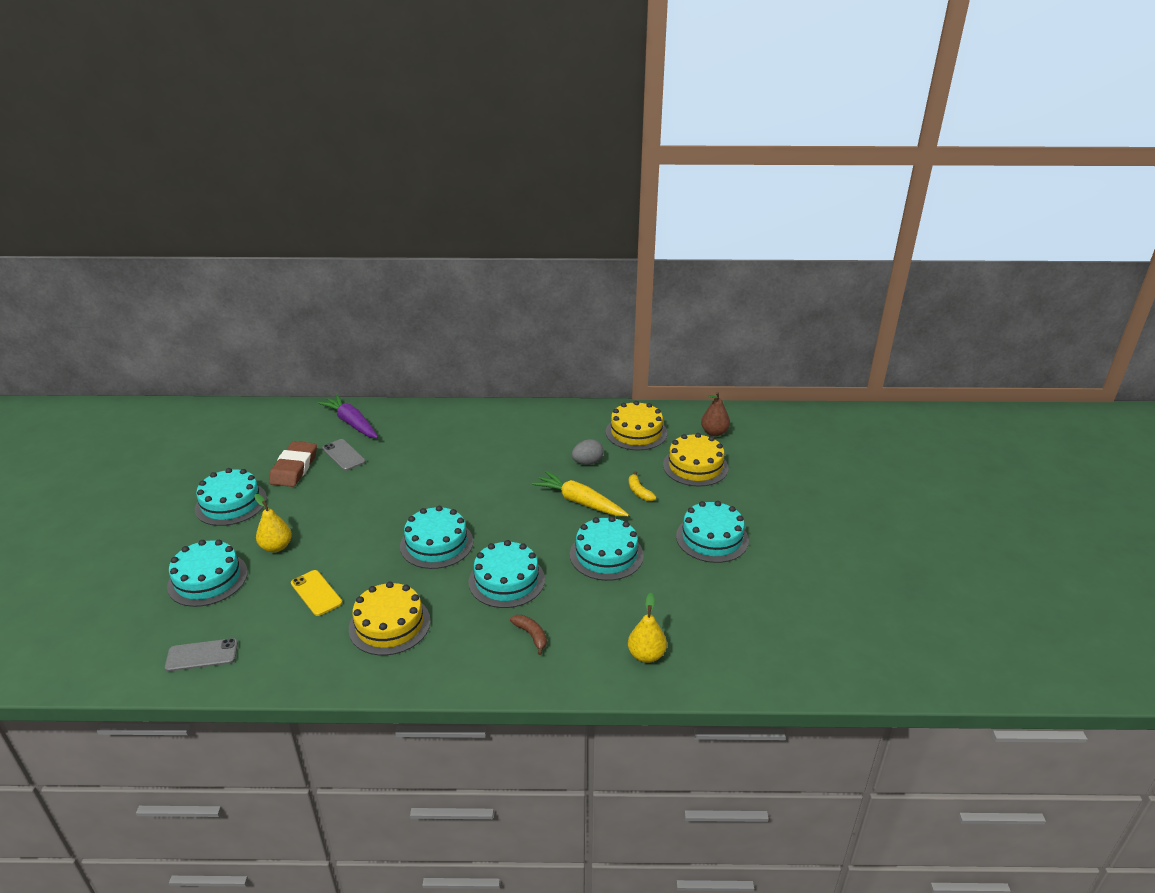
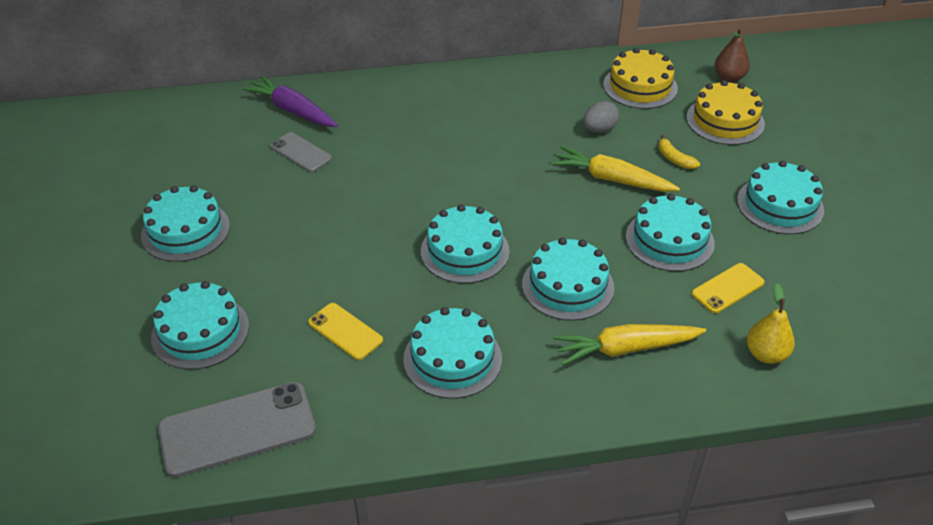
camera: 10 degrees left, 10 degrees up
(202, 655) = (237, 429): grey phone -> grey phone, size x1.78
(276, 547) = (269, 279): yellow pear -> none
(294, 468) = (246, 176): brown eraser -> none
(389, 624) = (452, 359): yellow cake -> turquoise cake
(531, 635) = (625, 349): brown banana -> yellow carrot
(637, 598) = (727, 288): none -> yellow phone

